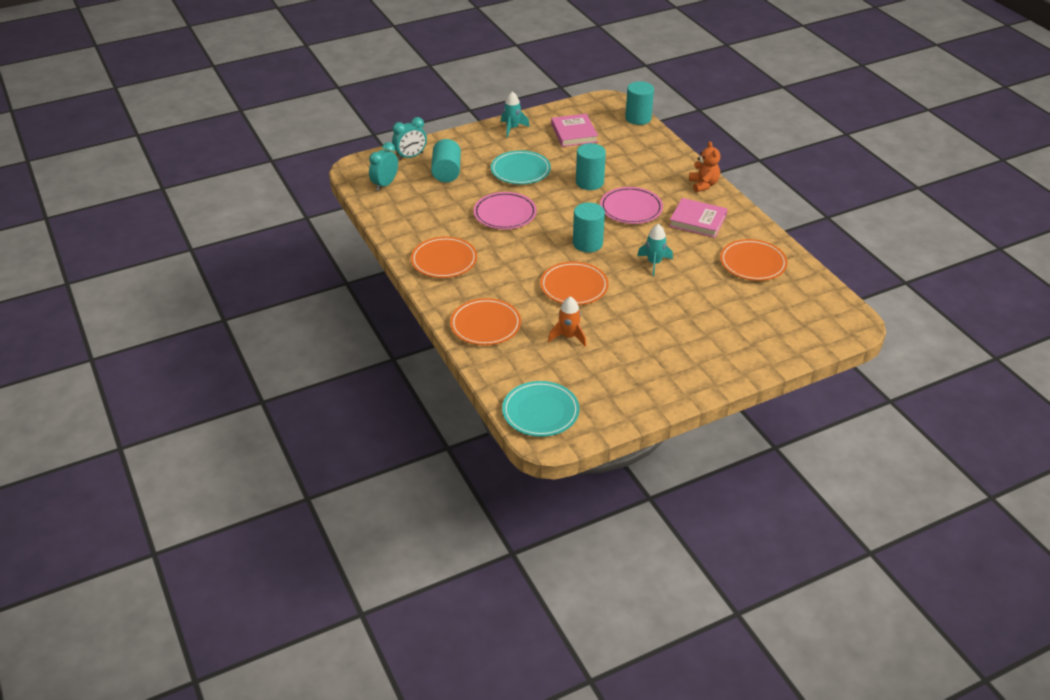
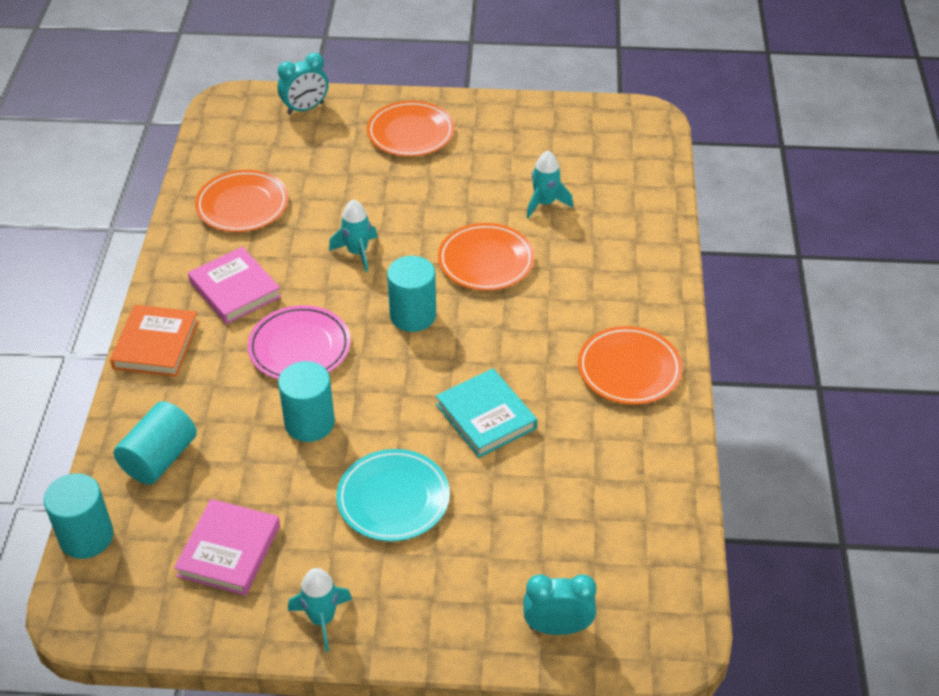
camera: 150 degrees left, 5 degrees up
(385, 184) = (640, 571): turquoise clock -> turquoise clock (305, 108)
(446, 172) = (518, 553): turquoise cylinder -> turquoise cylinder (160, 458)
(485, 325) = (632, 254): orange plate -> orange plate (410, 133)
(505, 214) = (486, 416): pink plate -> turquoise book
(540, 412) = (637, 141): turquoise plate -> none
(568, 336) = (545, 203): orange rocket -> turquoise rocket
(703, 185) = (156, 345): orange teddy bear -> orange book

